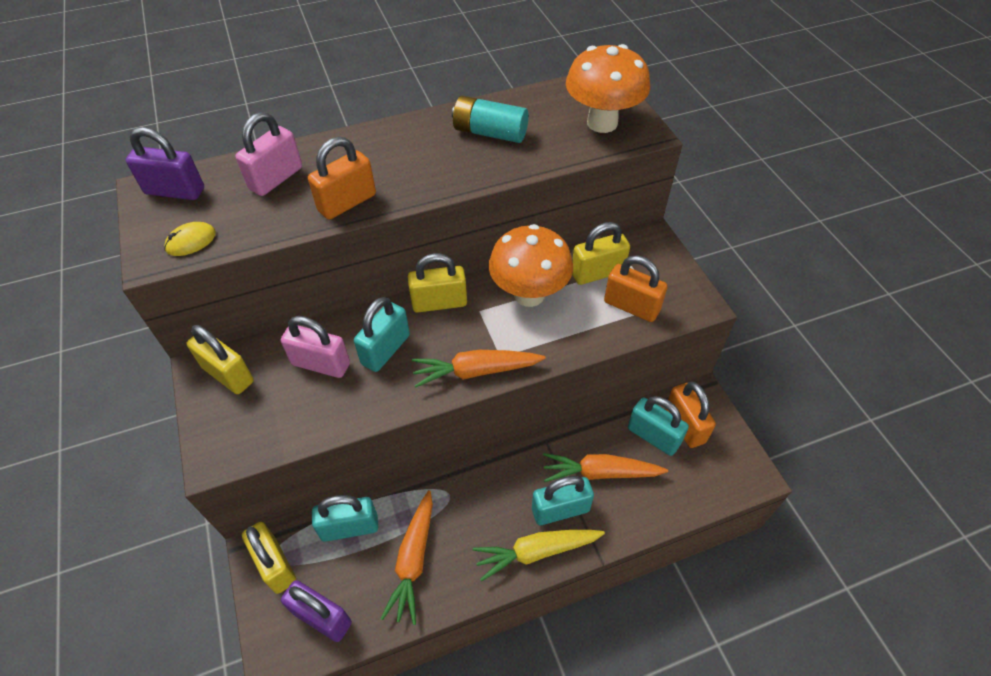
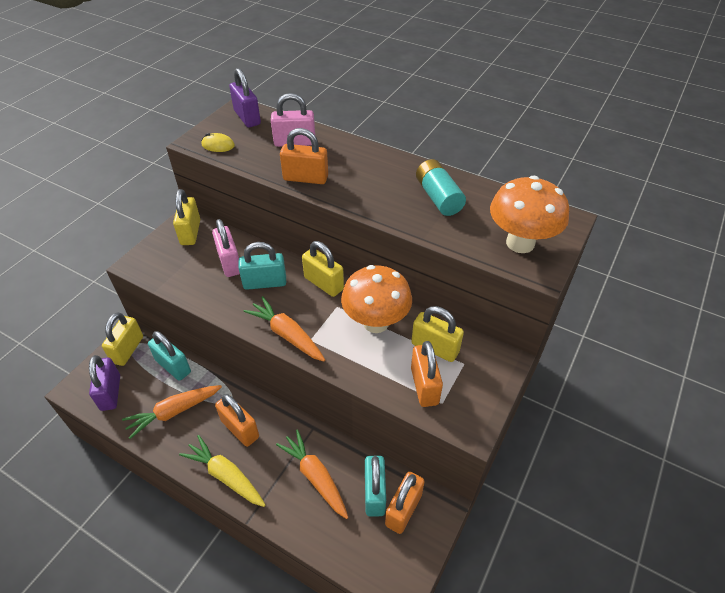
camera: 50 degrees right, 5 degrees down
(492, 506) = (240, 429): none -> orange padlock
(560, 510) = (267, 470): turquoise padlock -> none

